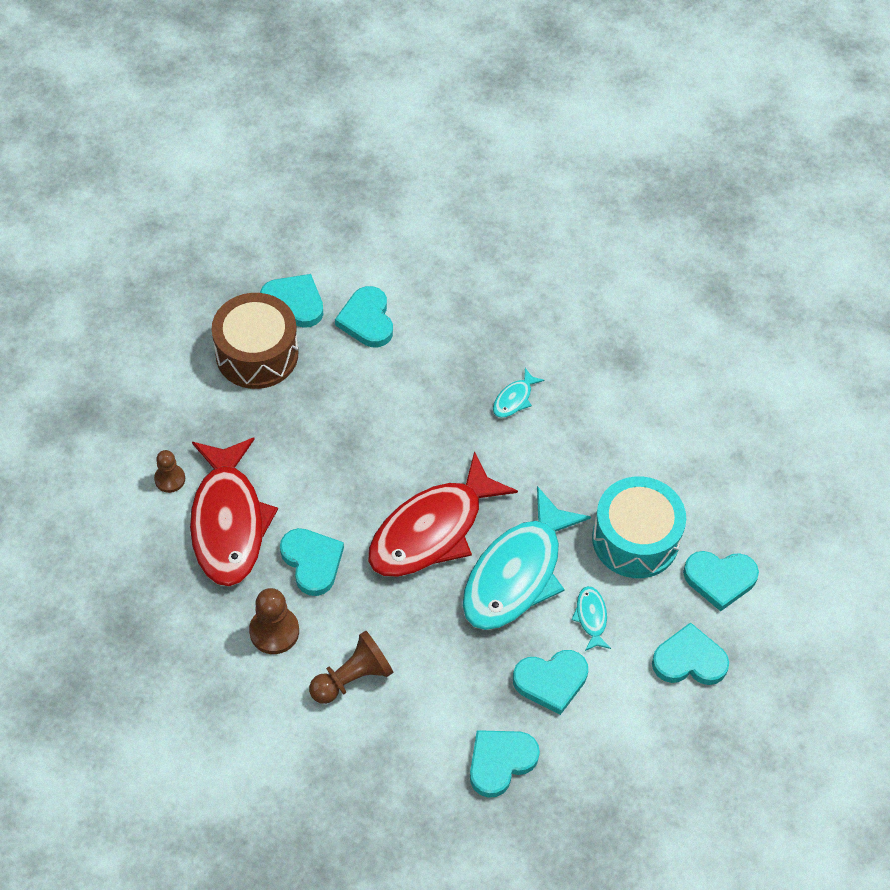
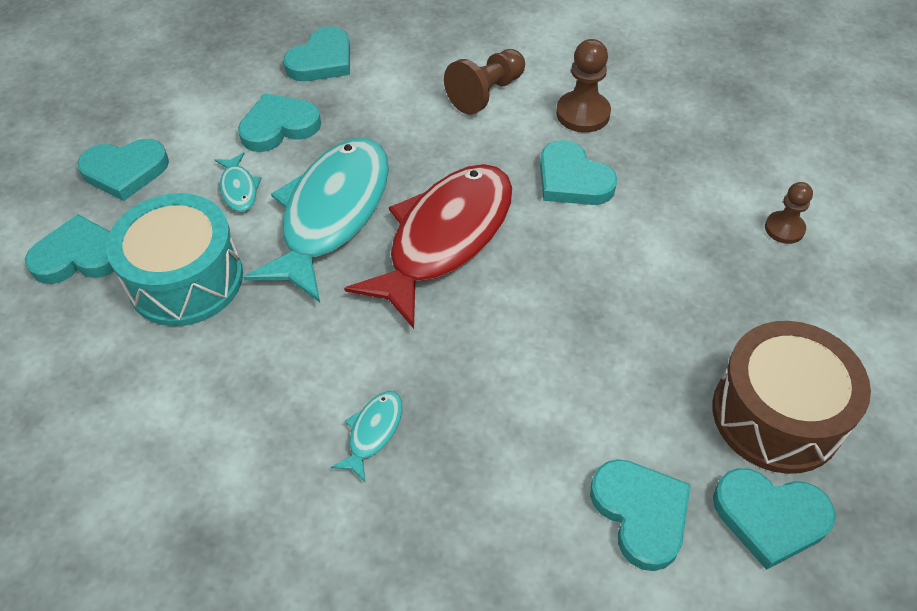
camera: 170 degrees right, 5 degrees down
(228, 522) = (688, 199): red fish -> none

